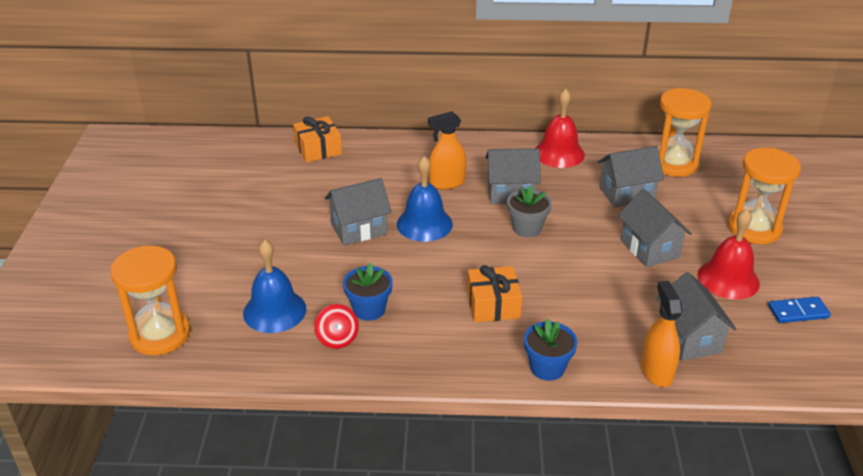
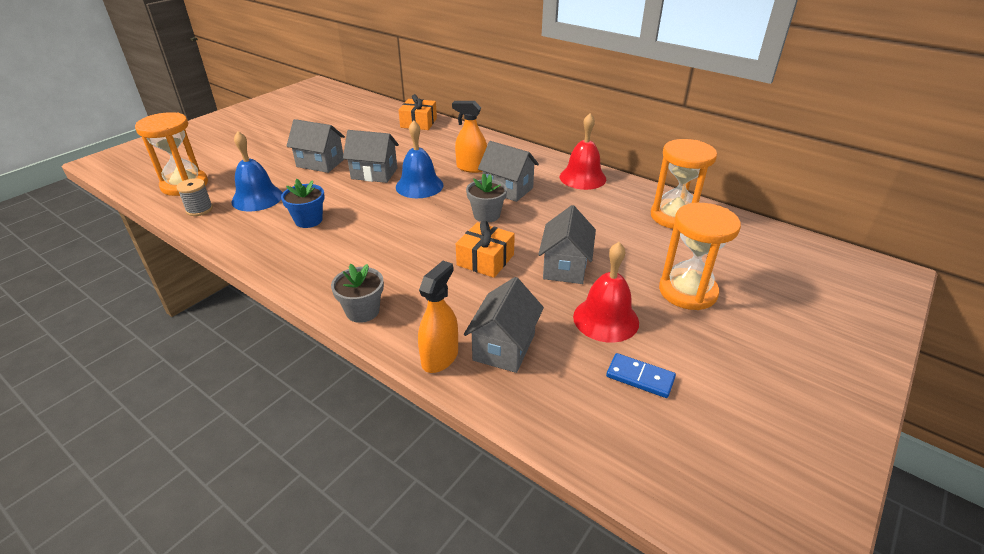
camera: 35 degrees right, 0 degrees up
(229, 353) = (199, 209): none -> grey spool
(337, 338) = (265, 228): red spinning top -> none
(493, 304) = (389, 252): orange gift -> orange gift (485, 260)
(547, 367) = (362, 311): blue flower pot -> grey flower pot
(626, 194) = (600, 222): grey house -> grey house (320, 163)

